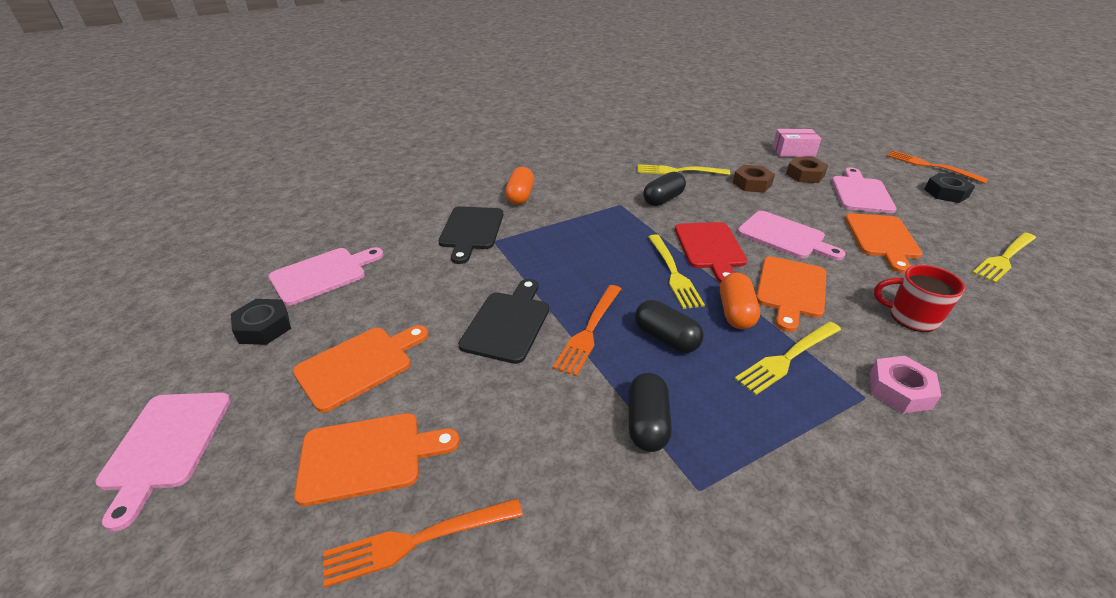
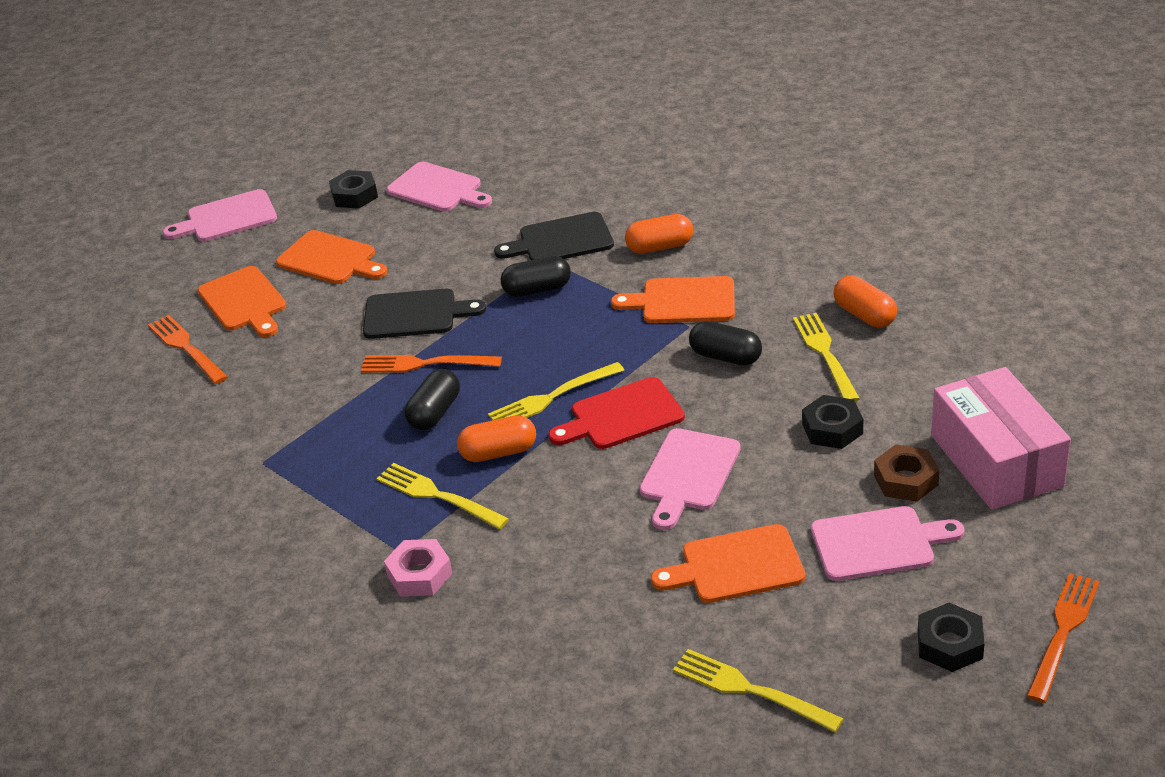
camera: 75 degrees right, 0 degrees up
(647, 154) = (864, 315): none -> orange capsule
(647, 423) = (320, 423): black capsule -> black capsule (537, 289)
(752, 184) = (832, 429): brown nut -> black nut
(790, 289) = (563, 489): orange cutting board -> orange cutting board (683, 301)
(793, 151) = (996, 460): pink box -> pink box, size x1.84
(911, 317) = (553, 588): red mug -> none

